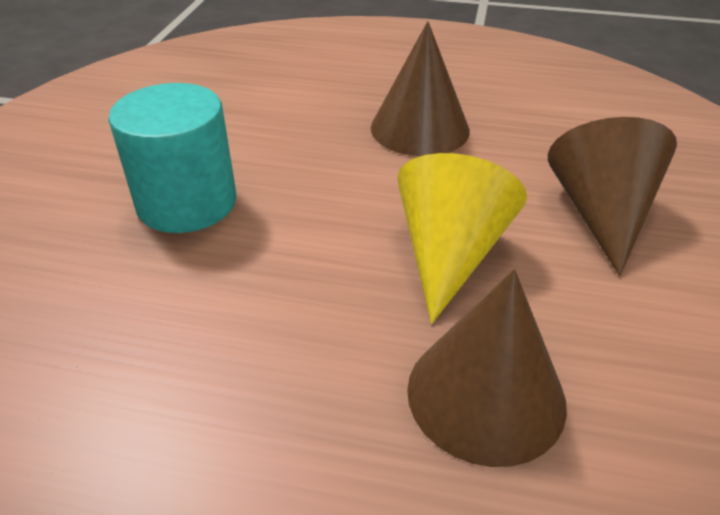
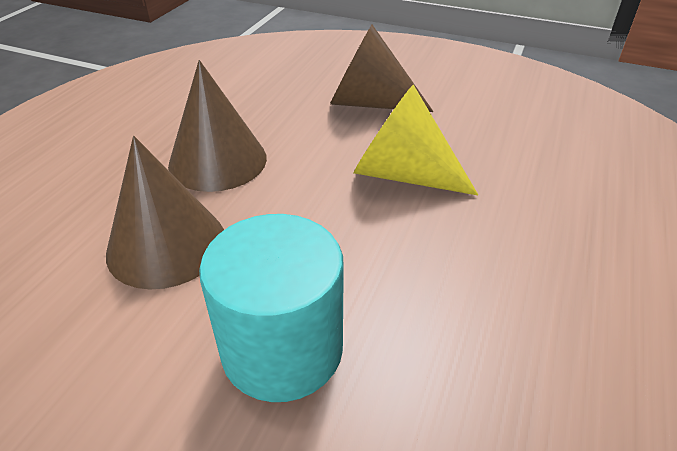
camera: 80 degrees left, 0 degrees up
(486, 395) = (540, 183): brown cone -> brown cone (166, 245)

